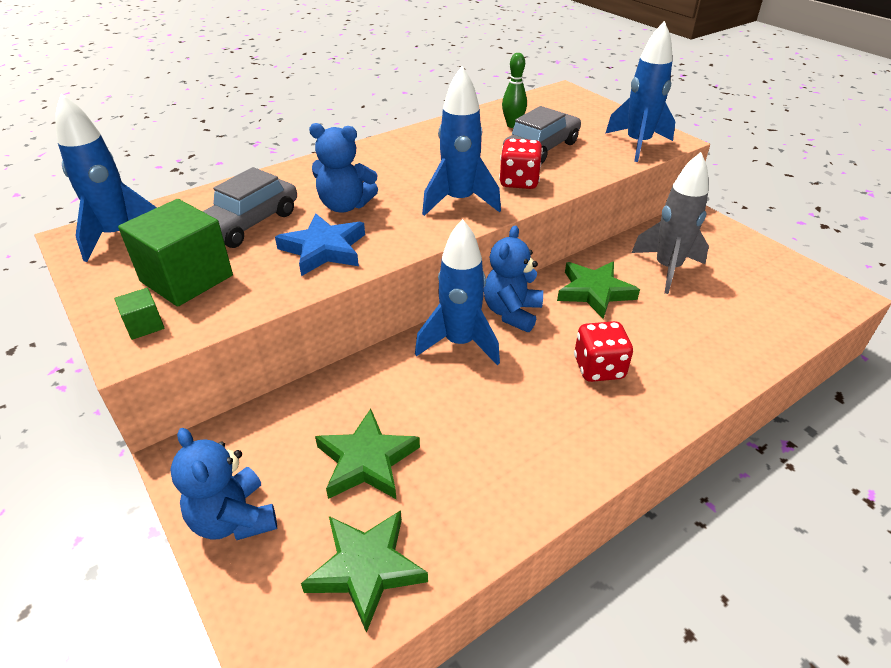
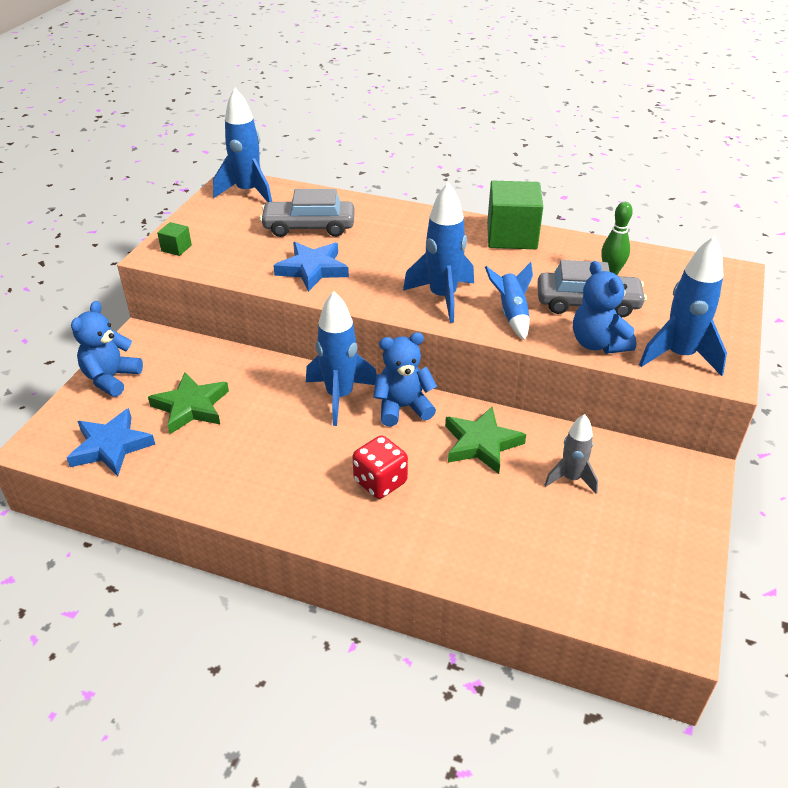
camera: 55 degrees right, 0 degrees up
(187, 278) = (230, 237): green cube -> green cube (511, 236)
(345, 206) = (375, 252): blue teddy bear -> blue teddy bear (598, 343)
(366, 568) = (111, 446): green star -> blue star
(519, 182) = (511, 314): red dice -> blue rocket
(667, 269) = (571, 478): grey rocket -> grey rocket, size x0.63

